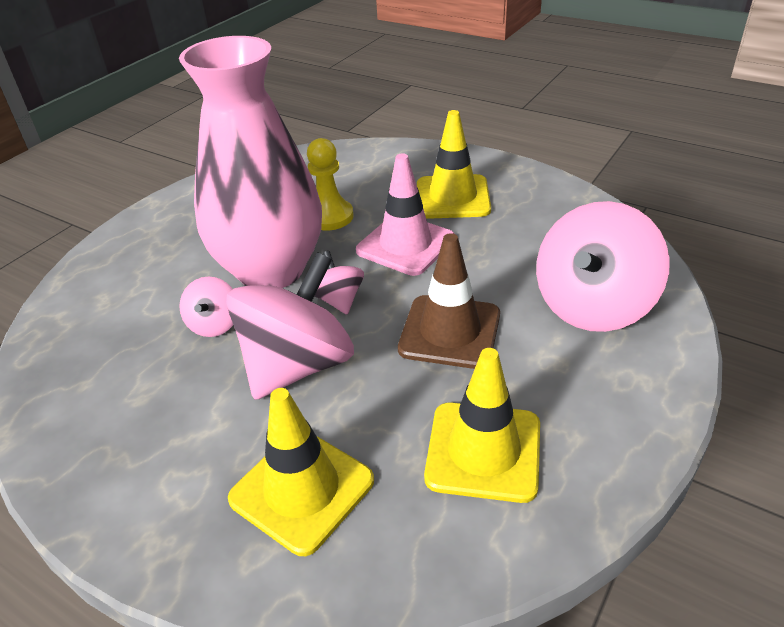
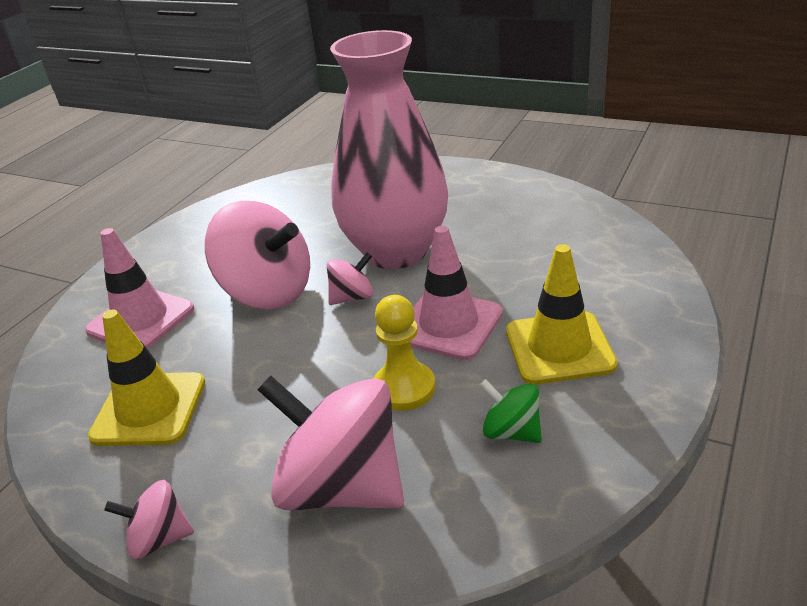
camera: 85 degrees right, 5 degrees down
(214, 324) = (321, 241): pink spinning top -> pink spinning top (159, 538)
(302, 489) = (141, 320): yellow traffic cone -> pink traffic cone
(330, 217) = (493, 266): yellow pawn -> yellow pawn (404, 388)
(450, 332) = (303, 373): brown traffic cone -> none
(539, 225) = (511, 432): none -> green spinning top

